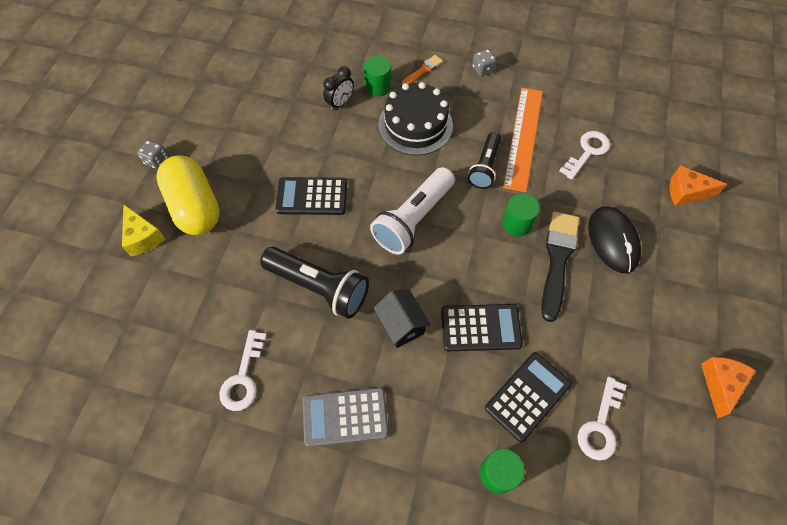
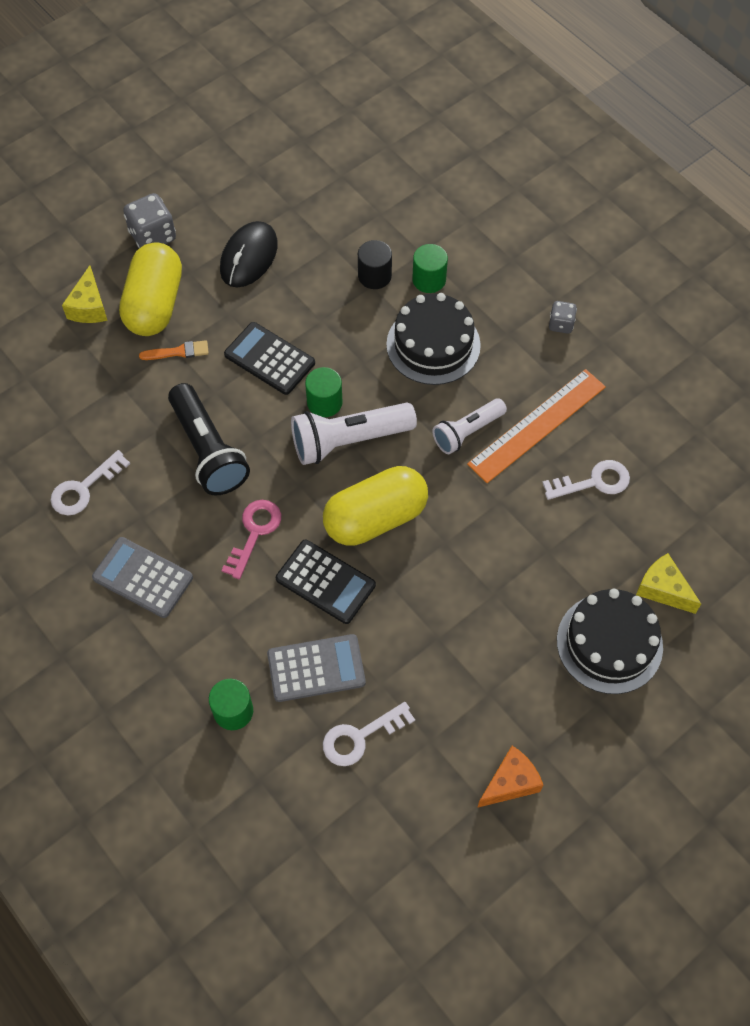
camera: 35 degrees right, 0 degrees up
(156, 160) = (153, 236): grey dice -> grey dice, size x1.71
(340, 103) = (374, 276): black clock -> black cylinder
(401, 325) = (254, 532): black house -> pink key
(423, 70) = (493, 288): orange brush -> orange brush (178, 352)
(475, 260) = (375, 518): none -> yellow capsule
(485, 167) = (467, 432): black flashlight -> white flashlight
(517, 223) = (449, 508): green cylinder -> green cylinder (324, 402)
(527, 396) = (316, 668): black calculator -> grey calculator
(557, 259) = (458, 568): black brush -> none
(613, 241) = (533, 586): black mouse -> black mouse (249, 257)
(686, 192) = (663, 589): orange cheese -> yellow cheese
(689, 247) = (609, 643): none -> black cake

